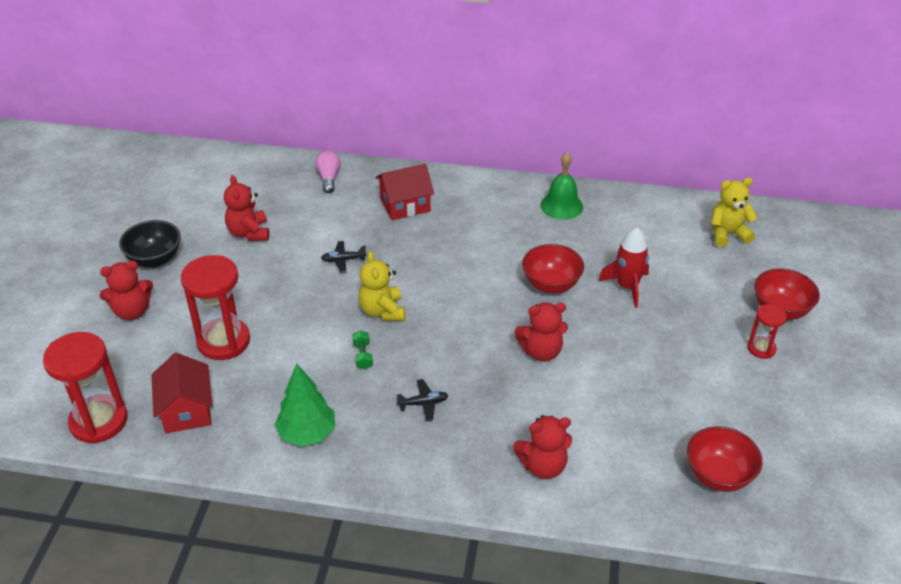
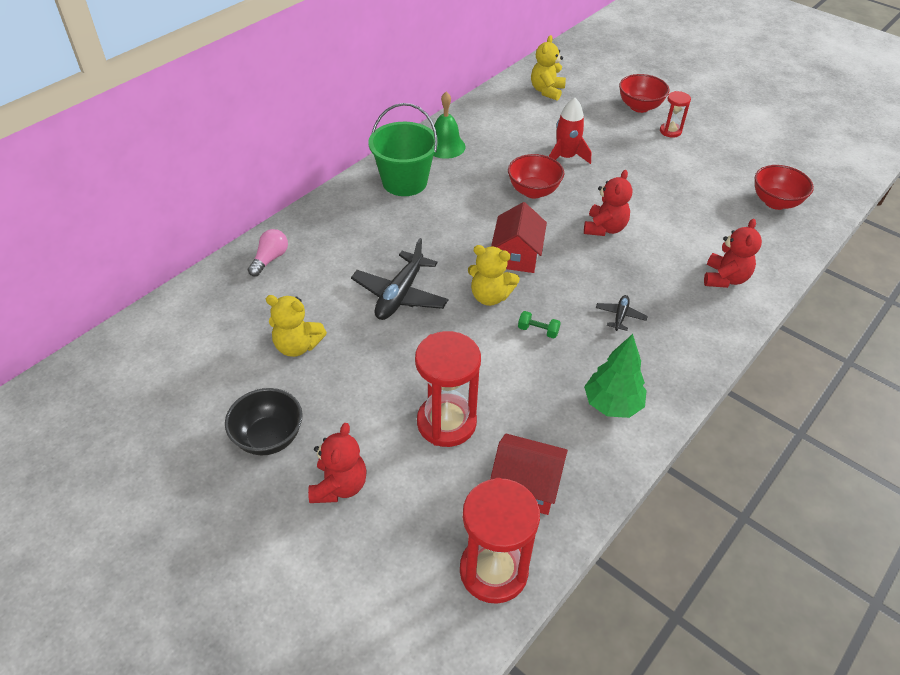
camera: 60 degrees left, 5 degrees up
(249, 233) = (297, 346): red teddy bear -> yellow teddy bear
(329, 178) = (270, 259): pink light bulb -> pink light bulb turned 90 degrees clockwise
(343, 260) = (400, 295): black plane -> black plane, size x2.01
(405, 205) = (360, 227): red house -> red house (517, 255)
(486, 204) = (404, 182): none -> green bucket

